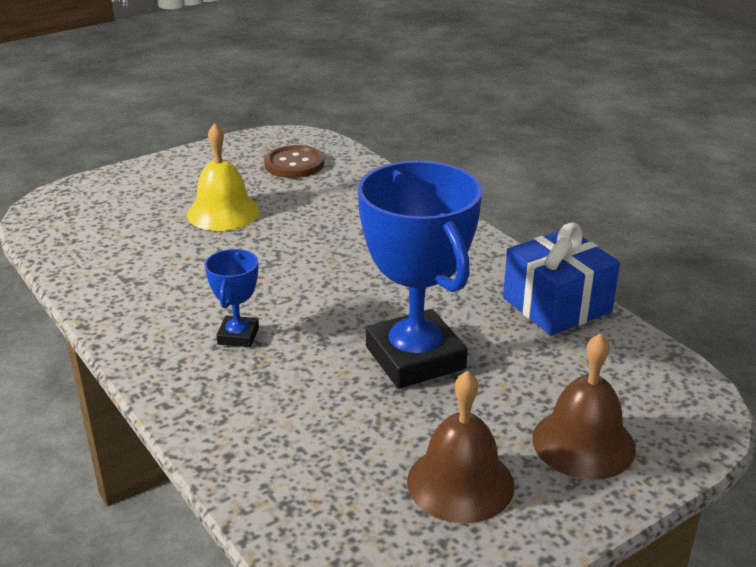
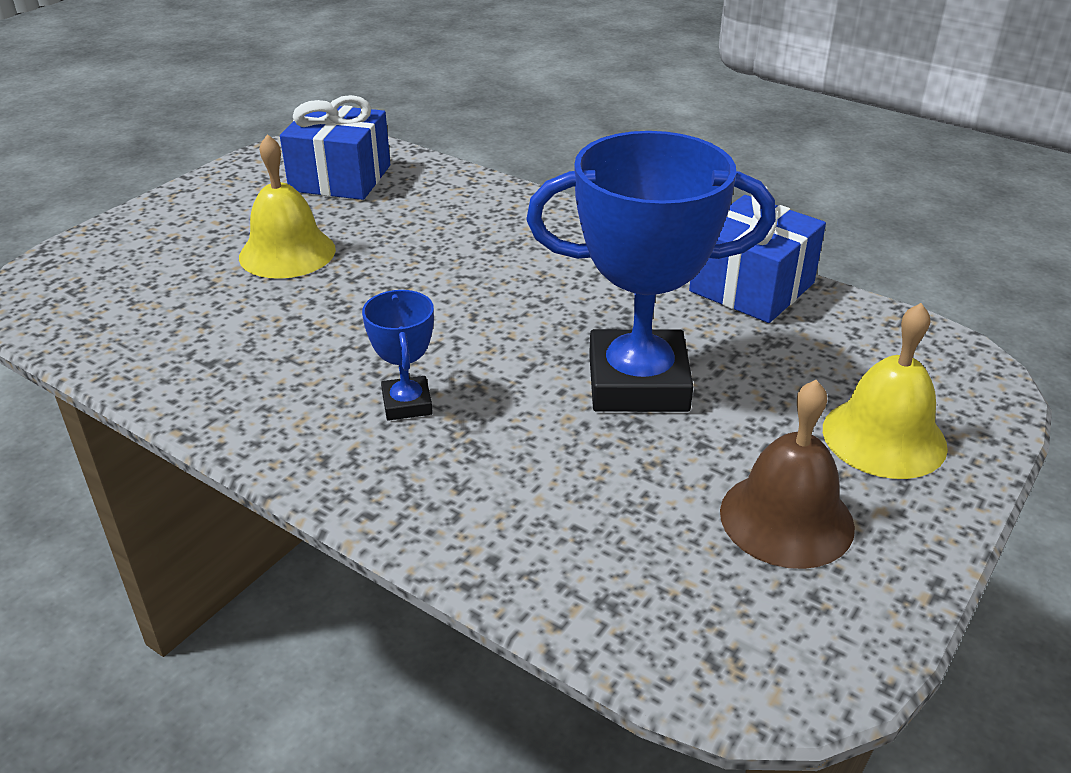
camera: 20 degrees left, 5 degrees up
(294, 164) = (340, 178): brown button -> blue gift
(415, 358) = (638, 382): blue trophy -> blue trophy turned 45 degrees counterclockwise
(583, 443) = (884, 437): brown bell -> yellow bell

